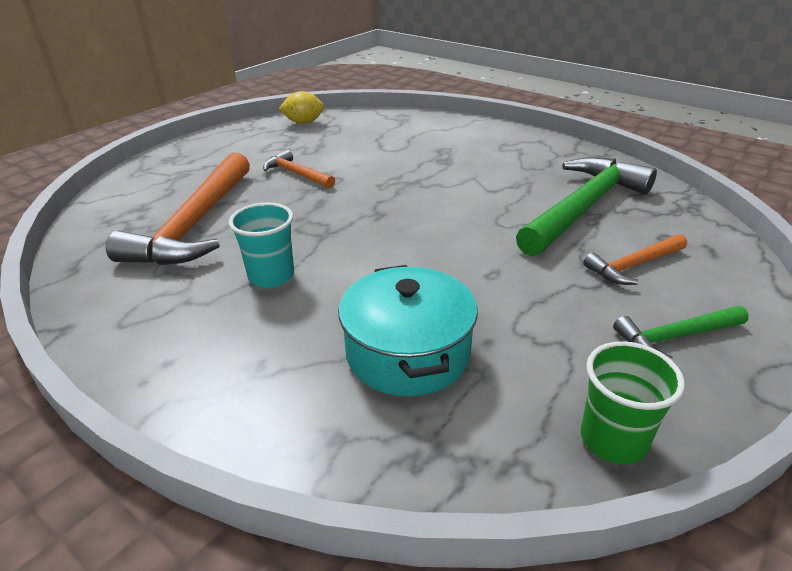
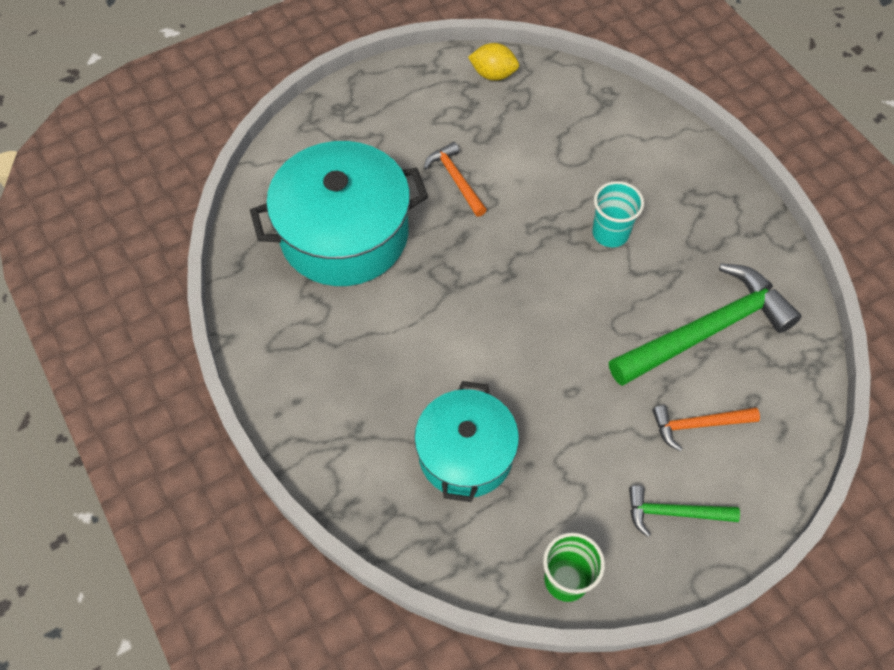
camera: 20 degrees right, 25 degrees up
(195, 224) = (344, 234): orange hammer -> turquoise pot
(271, 276) = (391, 330): turquoise cup -> turquoise cup (610, 233)

